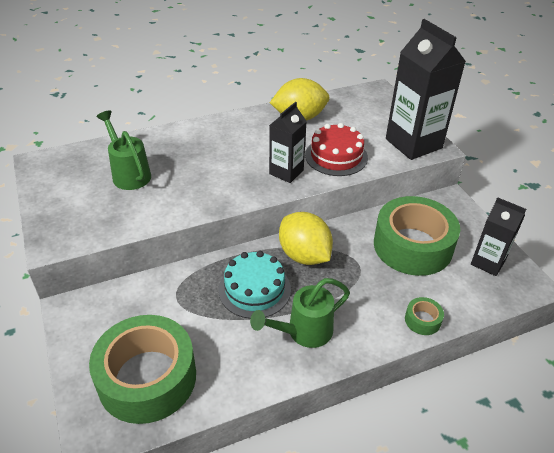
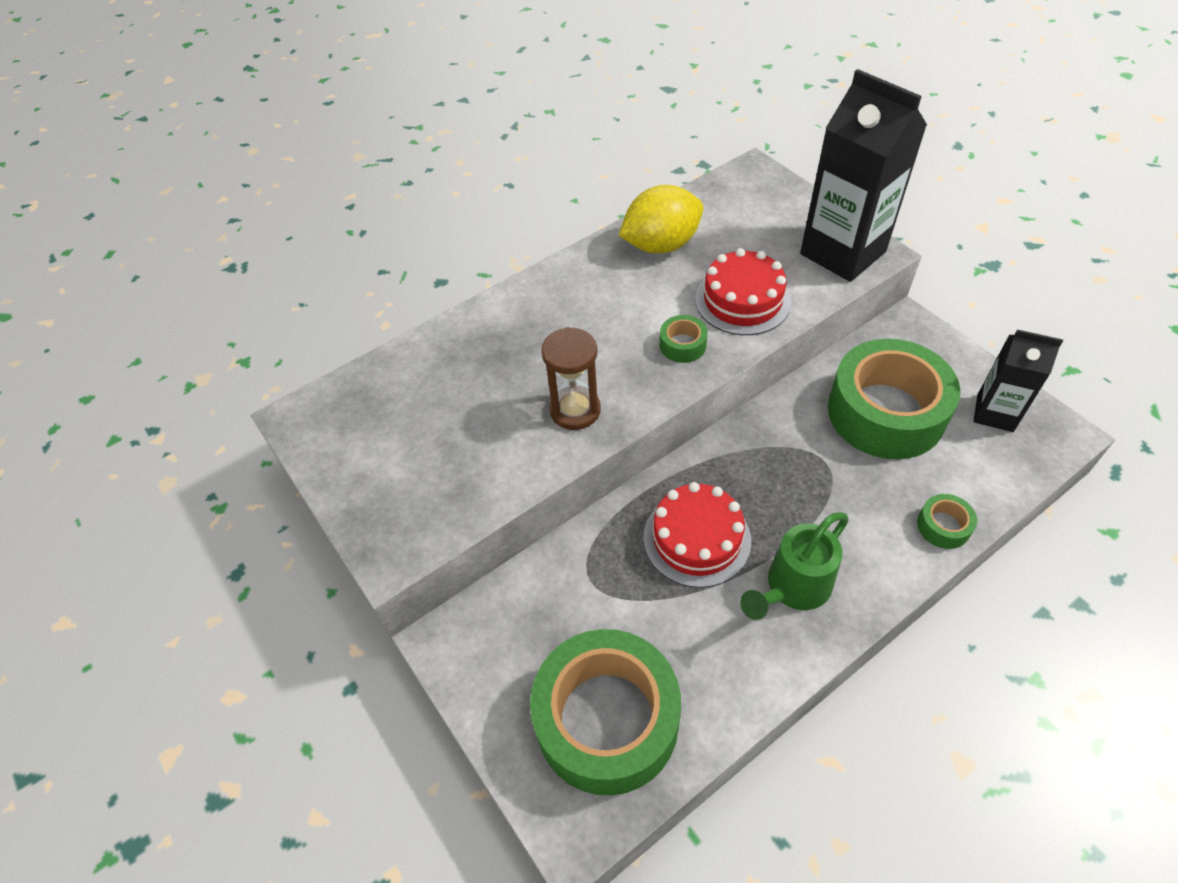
camera: 10 degrees left, 10 degrees up
(129, 174) = (450, 404): green watering can -> none
(202, 192) = (575, 410): none -> brown hourglass
(254, 289) = (697, 538): turquoise cake -> red cake
(286, 172) = (682, 345): black carton -> green tape
(304, 255) = (743, 466): yellow lemon -> none

